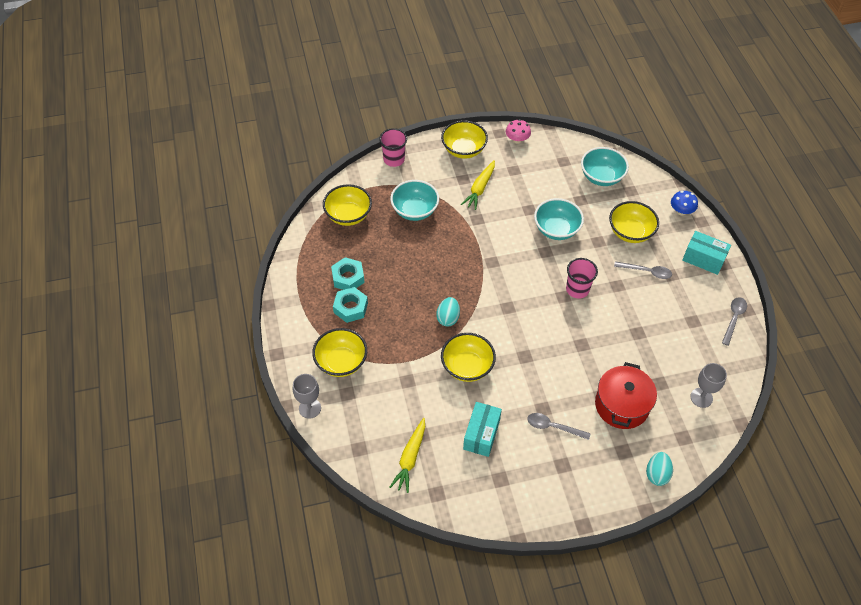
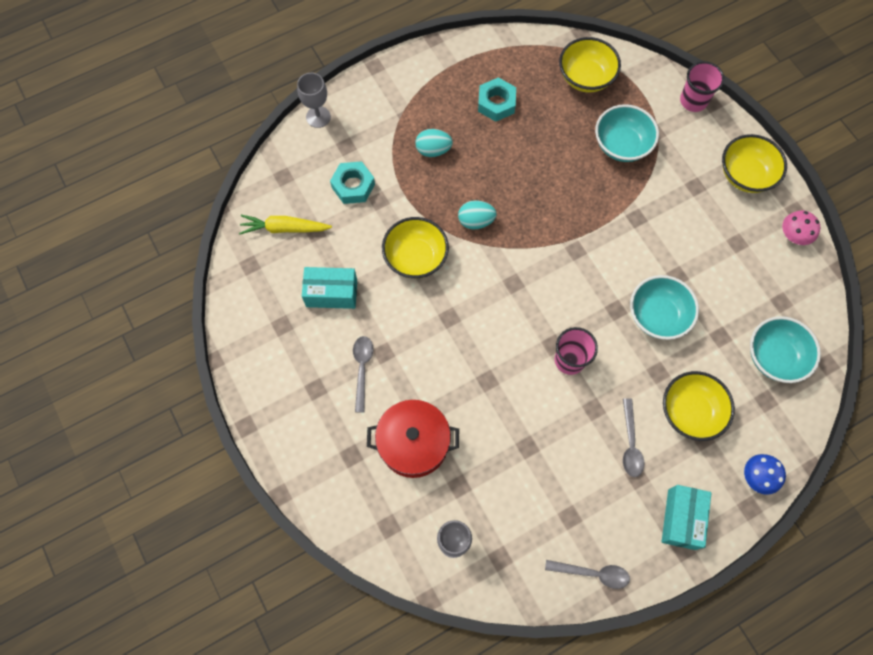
camera: 75 degrees right, 15 degrees up
(341, 362) = (383, 129): yellow bowl -> none
(350, 308) = (456, 118): turquoise nut -> turquoise nut (353, 186)
(480, 189) = (687, 209): yellow carrot -> none
(657, 474) = (330, 500): turquoise egg -> turquoise egg (433, 150)

